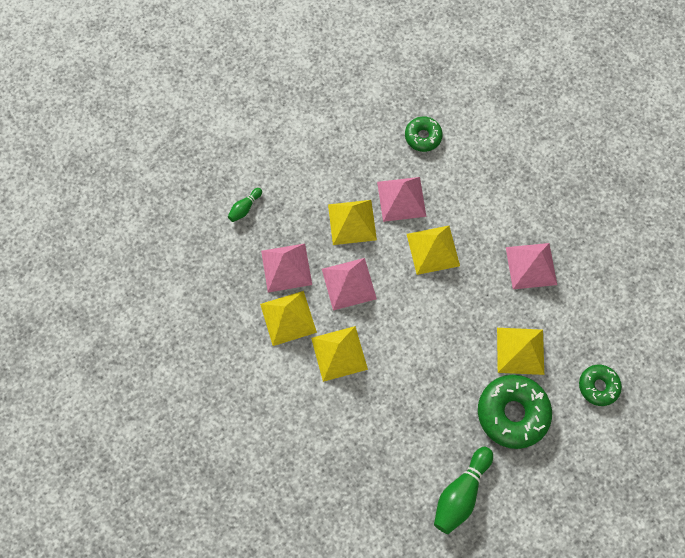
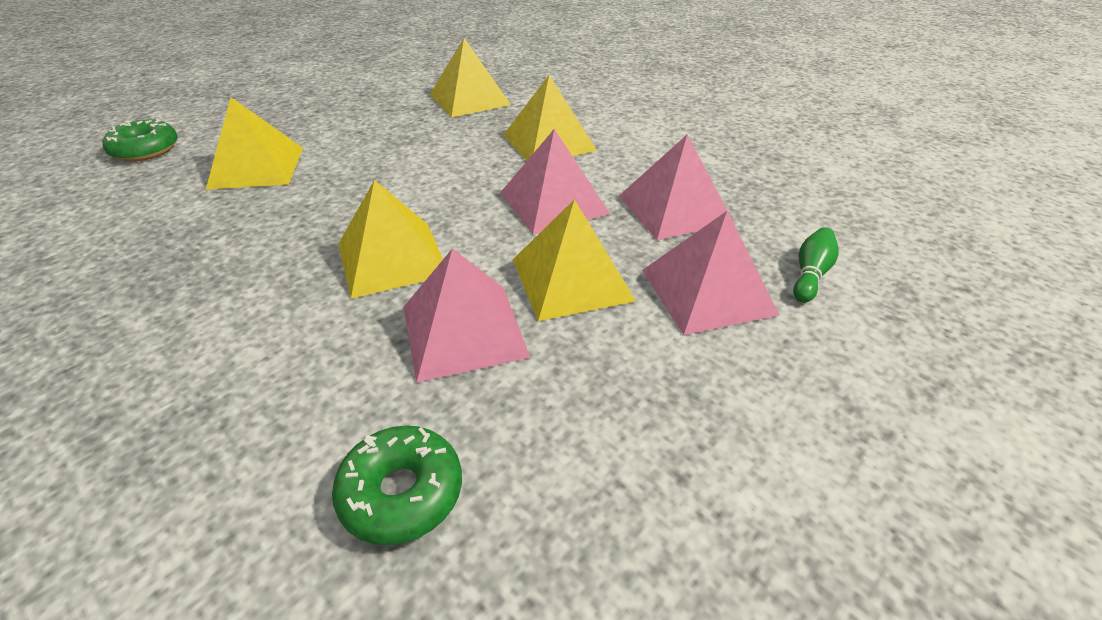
camera: 170 degrees right, 30 degrees down
(288, 318) = (641, 163): yellow pyramid -> yellow pyramid (469, 99)
(460, 492) = (377, 77): green bowling pin -> none
(512, 413) = (293, 122): green donut -> none
(531, 265) = (185, 258): pink pyramid -> pink pyramid (707, 291)

